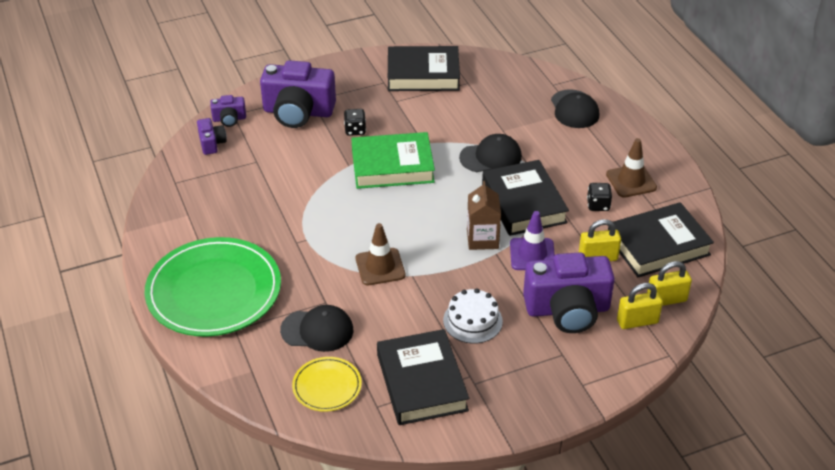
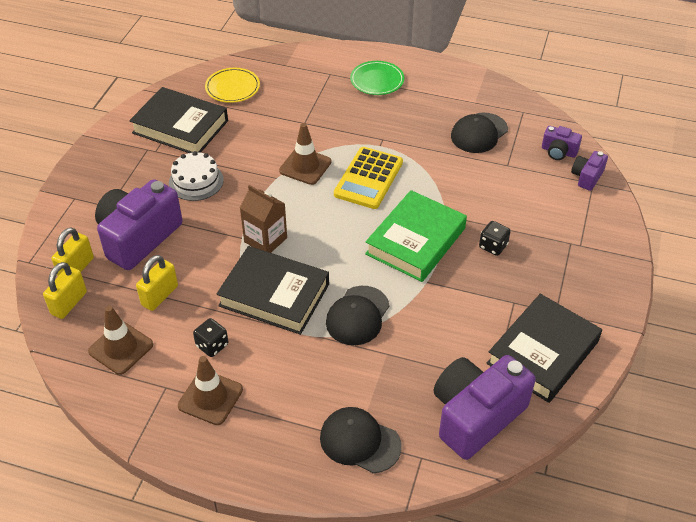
camera: 130 degrees right, 5 degrees up
(214, 291) = (377, 80): green plate -> green plate, size x0.48
(298, 112) = (558, 224): purple camera -> purple camera (476, 415)
(317, 330) = (283, 106): black cap -> black cap (479, 133)
(354, 223) = (368, 178): none -> yellow calculator
(532, 254) = (213, 258): purple traffic cone -> none
(658, 245) = (121, 348): black book -> brown traffic cone

